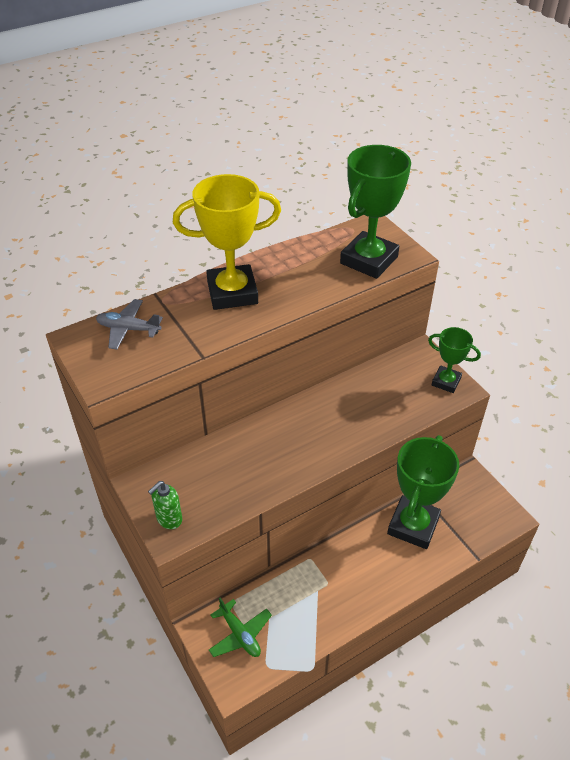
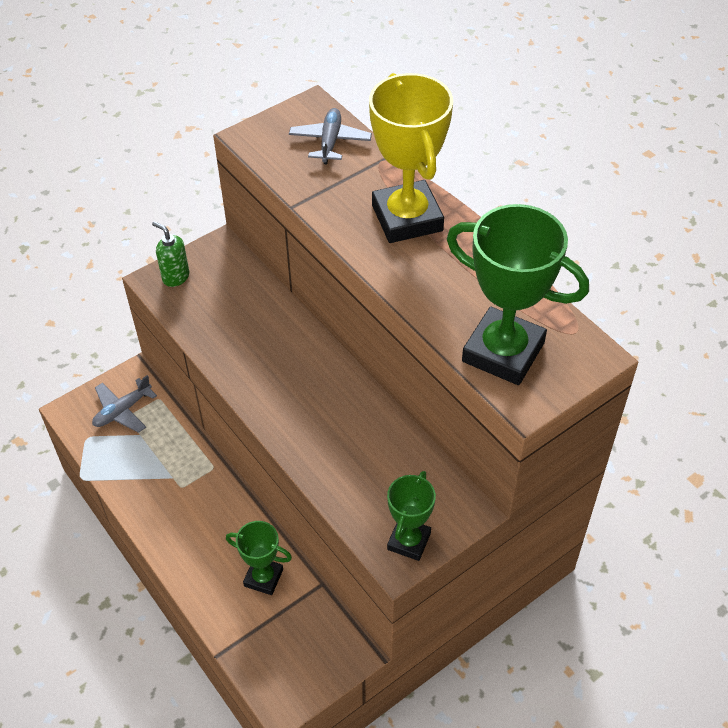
camera: 85 degrees right, 5 degrees up
(240, 634) = (122, 411): green plane -> grey plane
(413, 525) = (263, 577): green trophy -> green trophy, size x0.56

